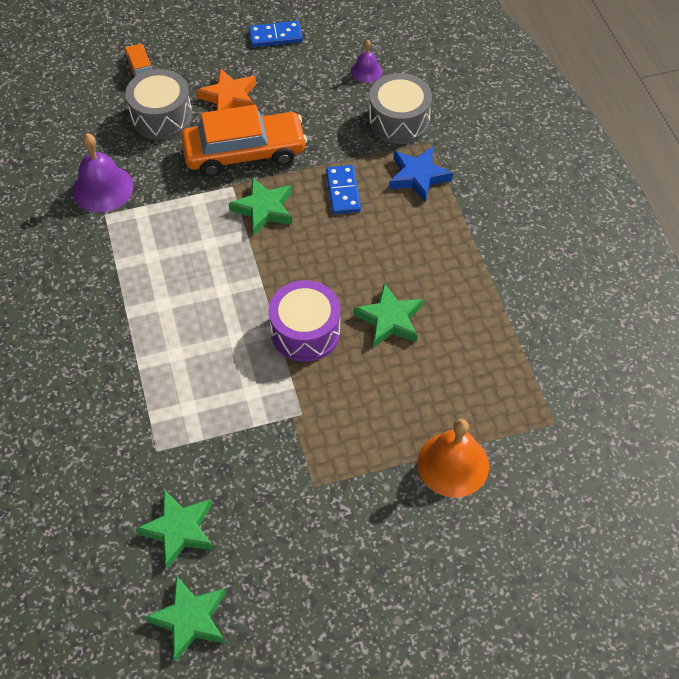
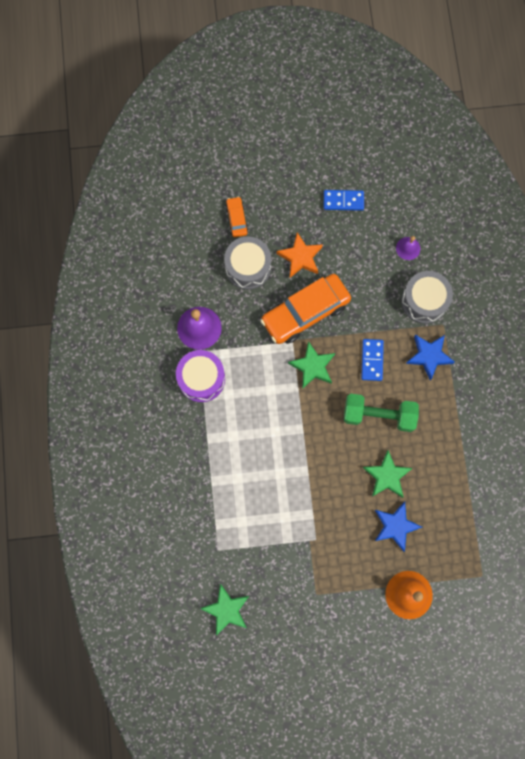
camera: 10 degrees right, 20 degrees up
(190, 619) = (227, 671): green star -> none
(244, 153) = (305, 312): orange car -> orange car turned 150 degrees clockwise
(305, 331) = (327, 475): purple drum -> purple drum (201, 379)
(364, 251) = (378, 415): none -> green dumbbell
(414, 379) = (395, 526): none -> blue star

